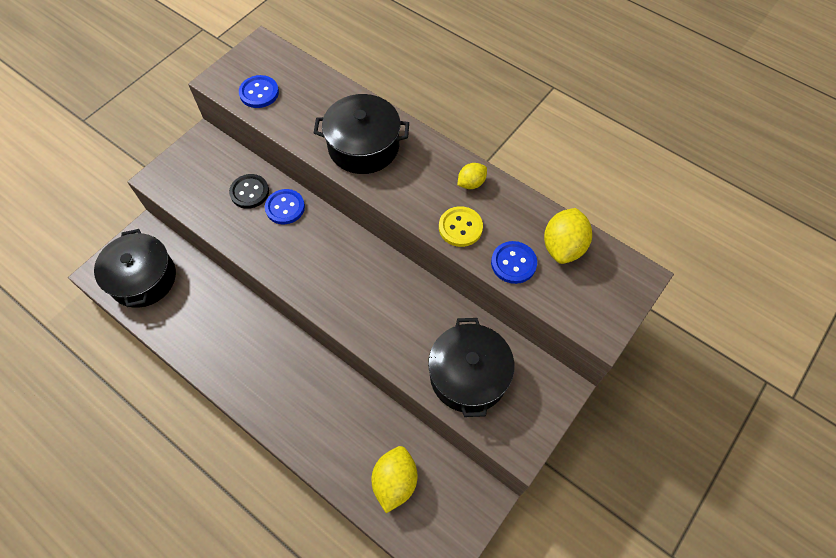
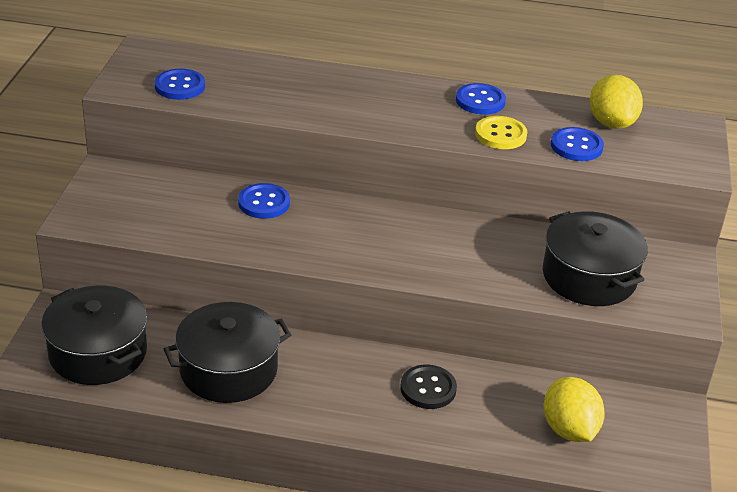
camera: 30 degrees left, 25 degrees down
(249, 192) = (208, 201): black button -> black button (428, 388)
(363, 146) = (341, 100): black pot -> black pot (228, 370)
(471, 183) = (480, 101): yellow lemon -> blue button

